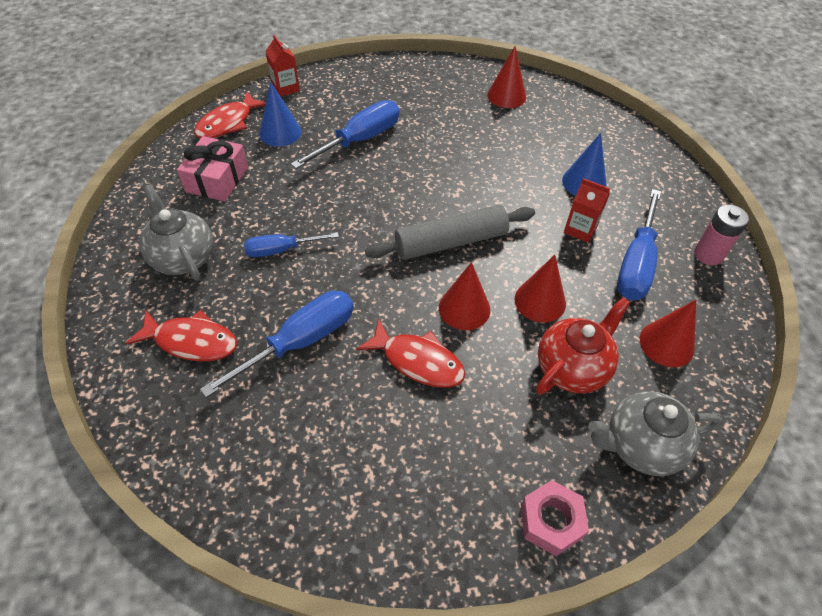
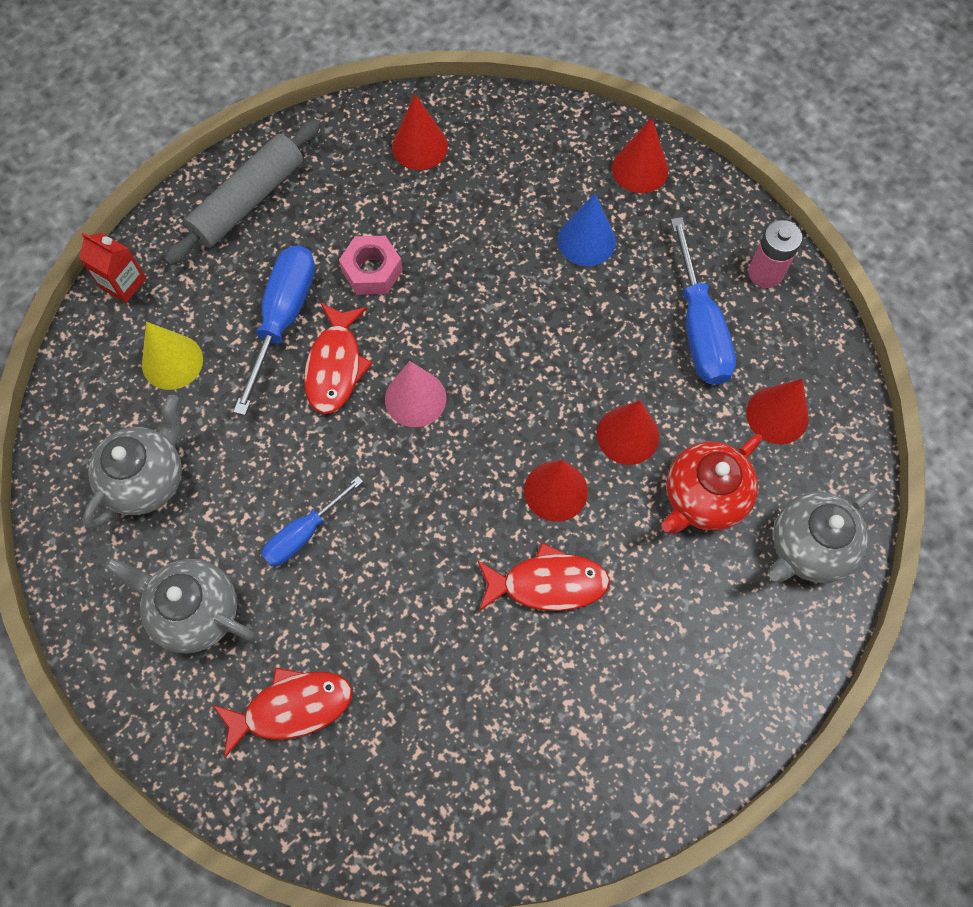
camera: 30 degrees left, 15 degrees up
(217, 179) = (147, 479): pink gift -> grey teapot
(228, 123) = (91, 384): red fish -> red fish (335, 366)
(280, 132) = (172, 361): blue cone -> yellow cone
(300, 342) = (410, 636): blue screwdriver -> none
(408, 213) = (415, 398): none -> pink cone
(451, 242) = (489, 411): grey rolling pin -> grey rolling pin (248, 201)
(551, 521) = (770, 675): pink nut -> pink nut (372, 271)
(572, 368) = (703, 498): red teapot -> red teapot turned 150 degrees counterclockwise
(580, 229) = (618, 313): red carton -> none
(647, 161) = (640, 169): none -> red cone

